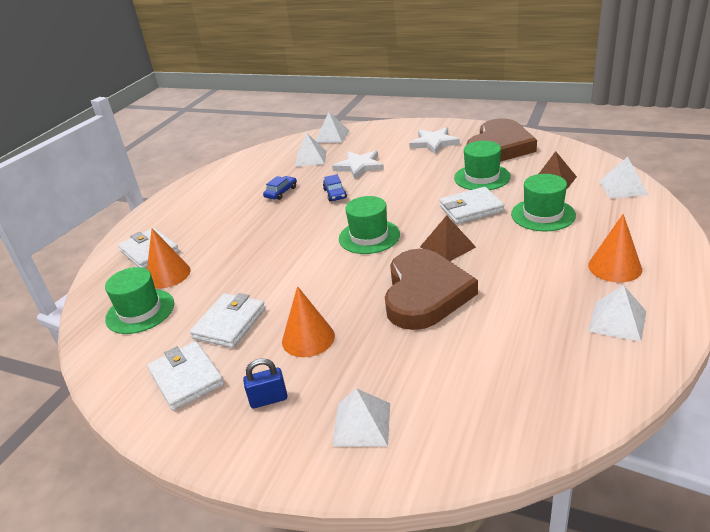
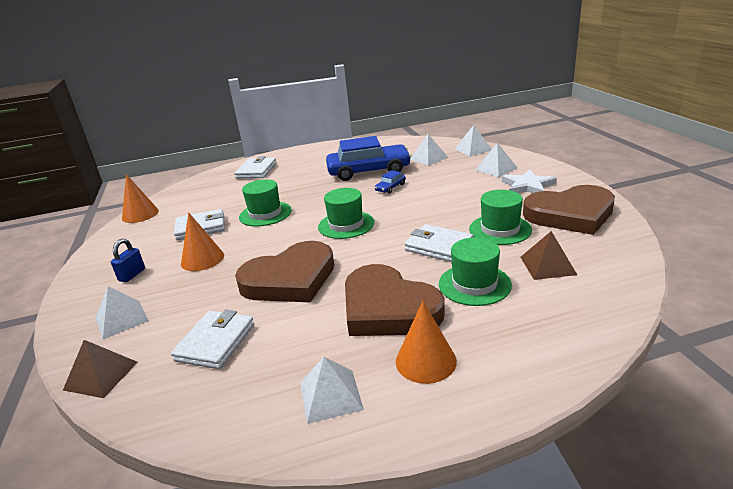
camera: 50 degrees right, 5 degrees down
(140, 311) = (195, 198): green hat -> green hat (265, 214)
(168, 274) = (237, 187): orange cone -> orange cone (140, 214)
(186, 378) = (140, 241): white wallet -> white wallet (216, 342)
(268, 399) = (132, 275): blue padlock -> blue padlock turned 75 degrees clockwise
(281, 192) = (369, 171): blue car -> blue car, size x2.44
(359, 166) = (442, 177): white star -> none
(447, 247) = (366, 261): brown pyramid -> brown pyramid (101, 375)
(531, 260) = (388, 308): none -> brown heart
(622, 188) = (596, 310): white pyramid -> white pyramid (496, 169)

